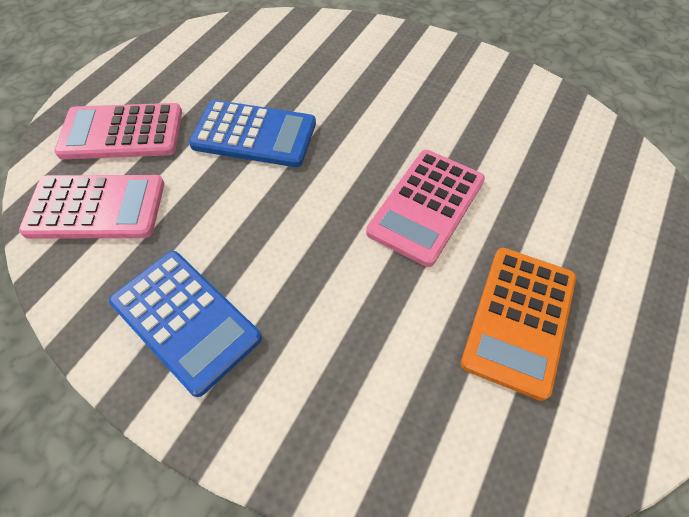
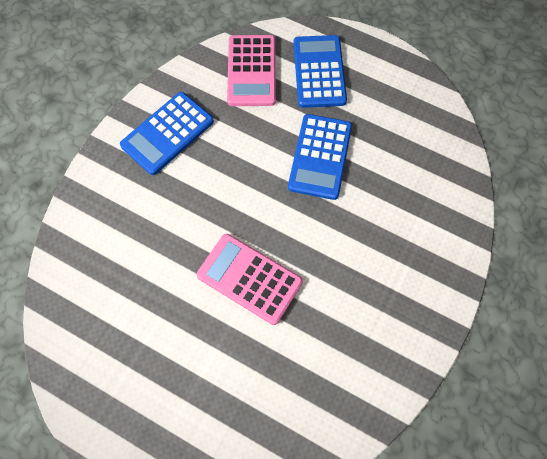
camera: 90 degrees right, 10 degrees up
(122, 132) = (319, 72): pink calculator -> blue calculator
(519, 320) = (152, 331): orange calculator -> none

